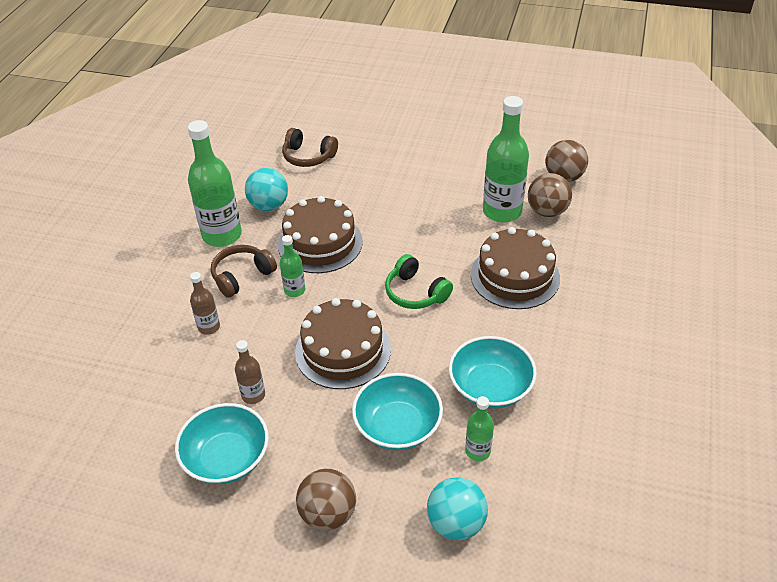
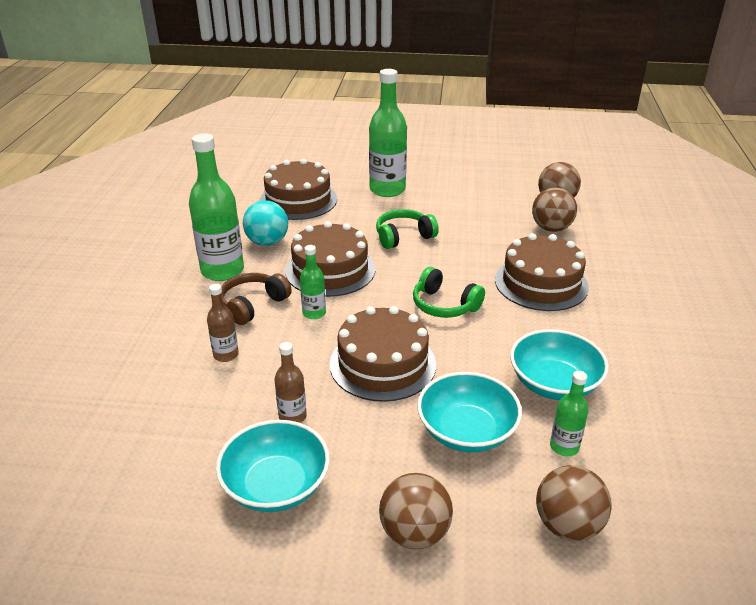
camera: 10 degrees left, 10 degrees down
(308, 156) = (298, 200): brown headphones -> brown cake
(399, 209) = (403, 236): none -> green headphones
(456, 523) = (567, 525): turquoise ball -> brown ball
(502, 211) = (507, 231): green bottle -> green bottle (387, 190)

